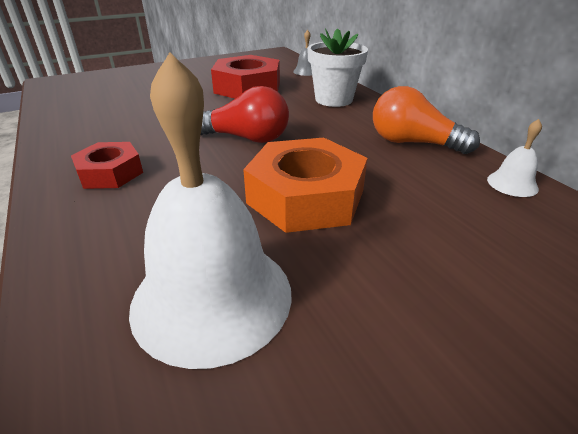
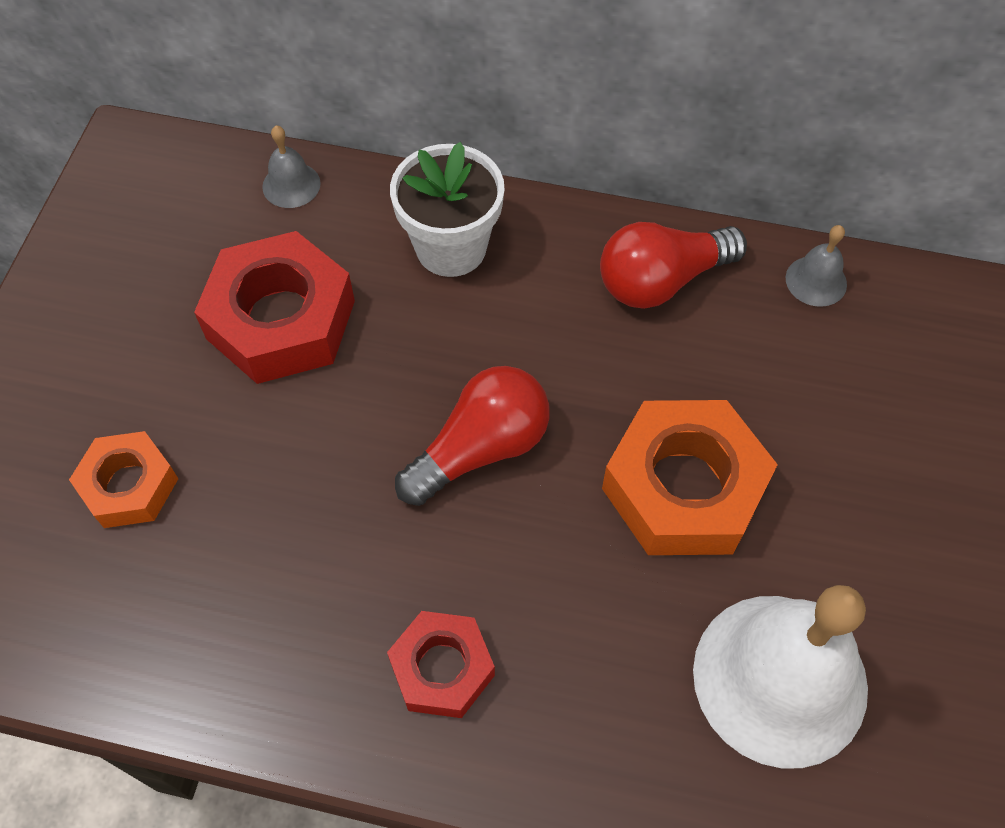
camera: 50 degrees left, 25 degrees up
(141, 91) = (129, 485): none -> orange nut
(413, 143) = (661, 280): orange light bulb -> red light bulb
(512, 184) = (816, 281): white bell -> grey bell

